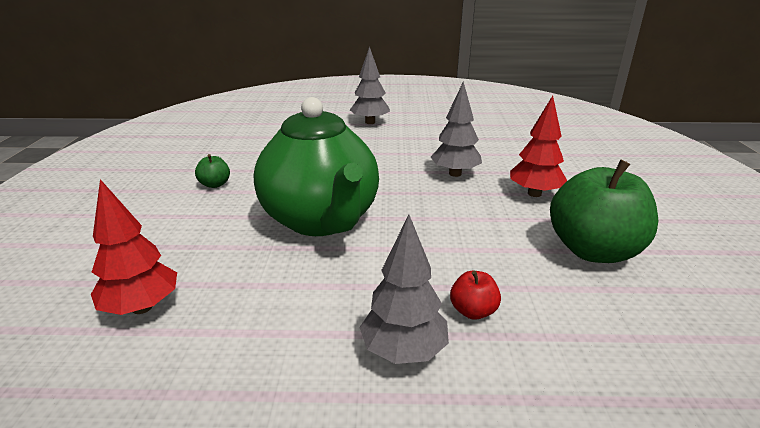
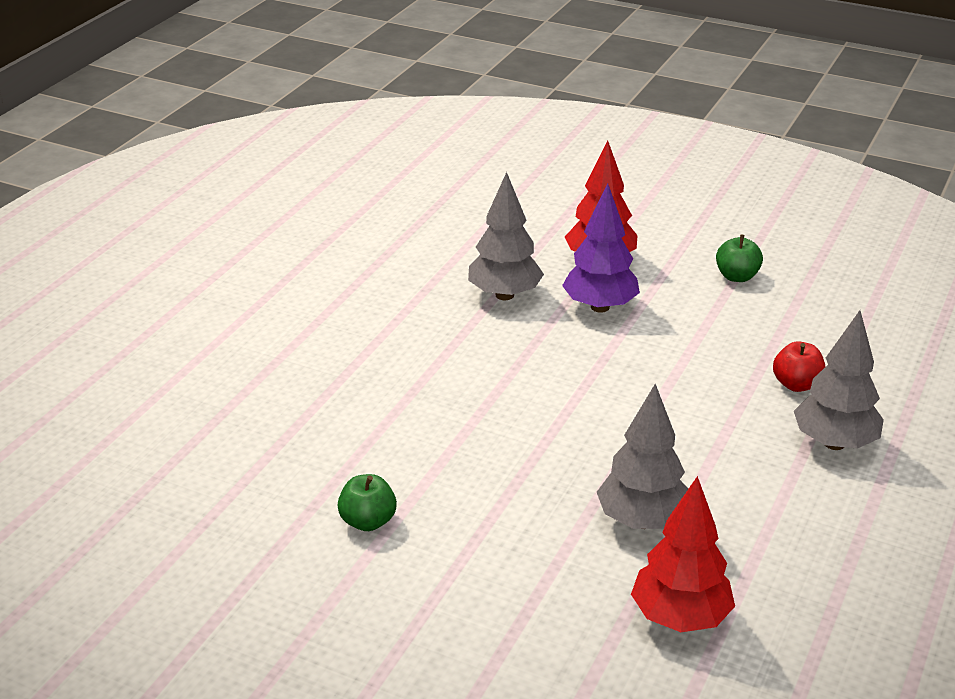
camera: 65 degrees left, 5 degrees up
(321, 220) = (558, 438): green teapot -> none
(370, 122) = (244, 309): grey tree -> grey tree (642, 521)
(479, 204) = (600, 307): none -> purple tree
(593, 250) = (737, 276): green apple -> green apple, size x0.43

